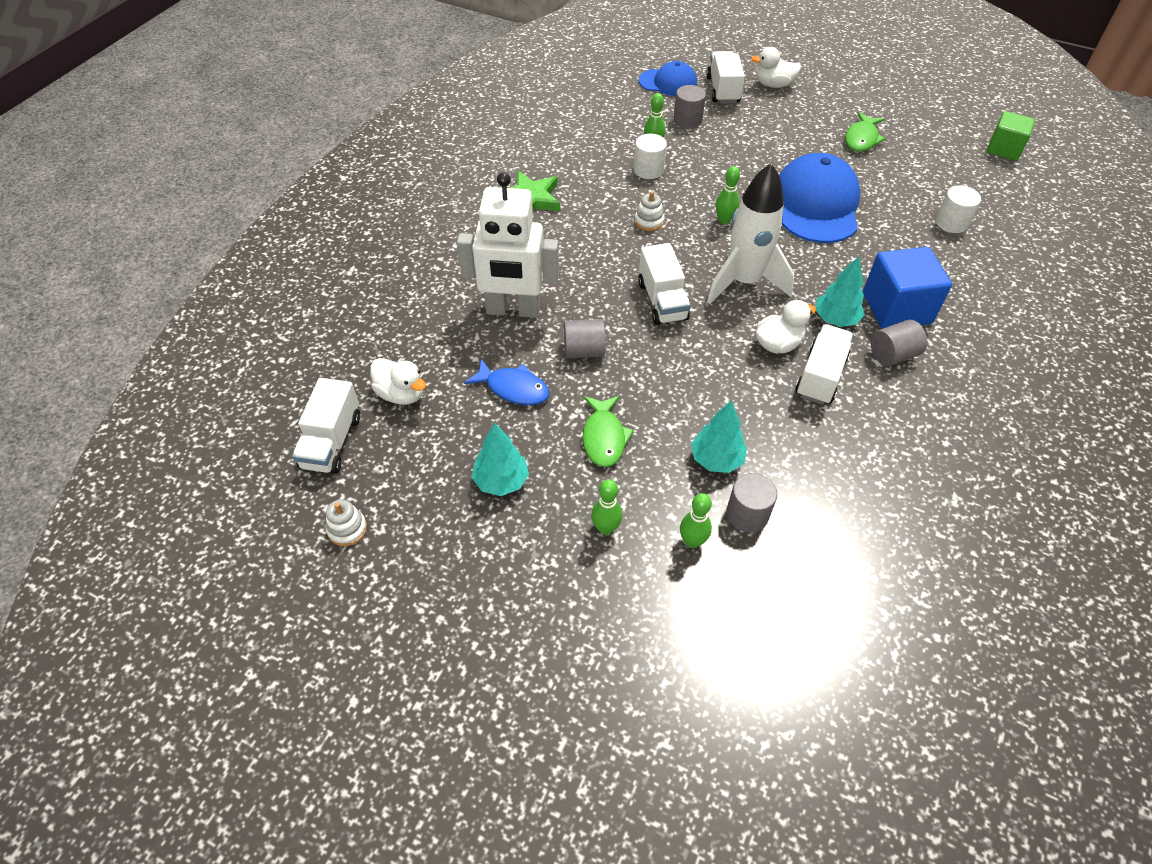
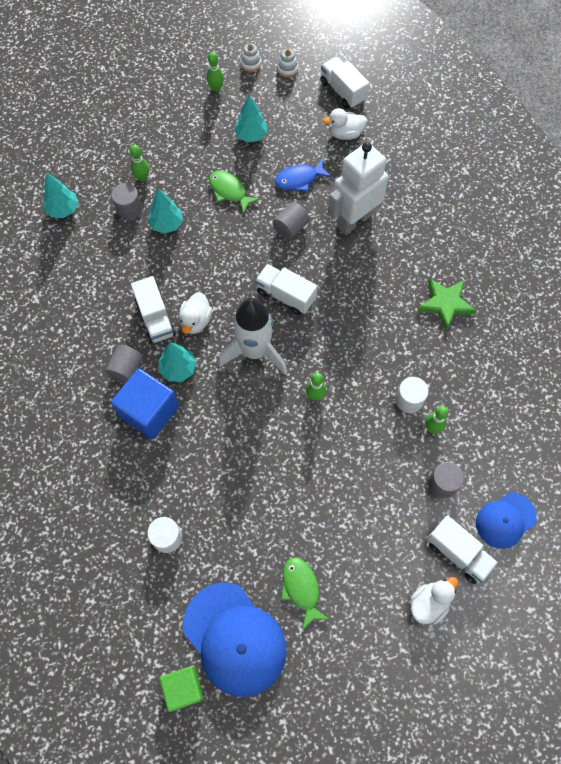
camera: 135 degrees right, 15 degrees up
(605, 528) = (185, 153): green bowling pin -> green bowling pin (216, 88)
(649, 221) = (357, 351): white stacking toy -> white stacking toy (251, 64)
(816, 204) = (271, 469): blue cap -> blue cap (234, 639)
(838, 585) = (63, 209): none -> turquoise tree

